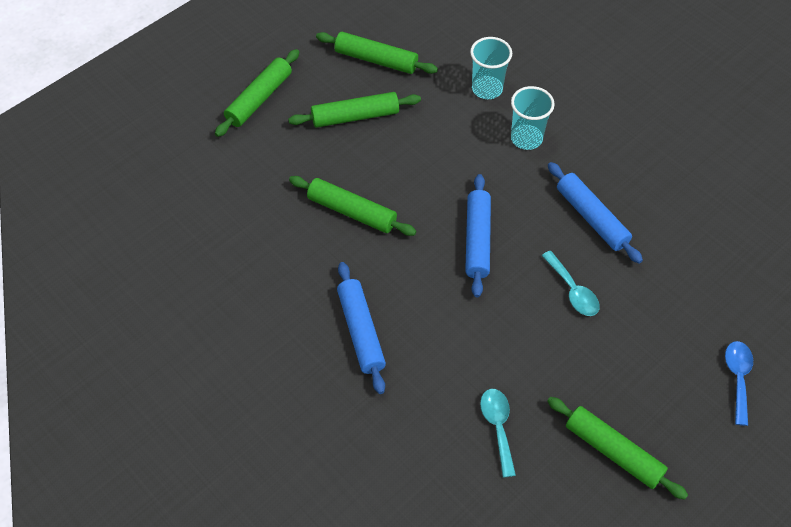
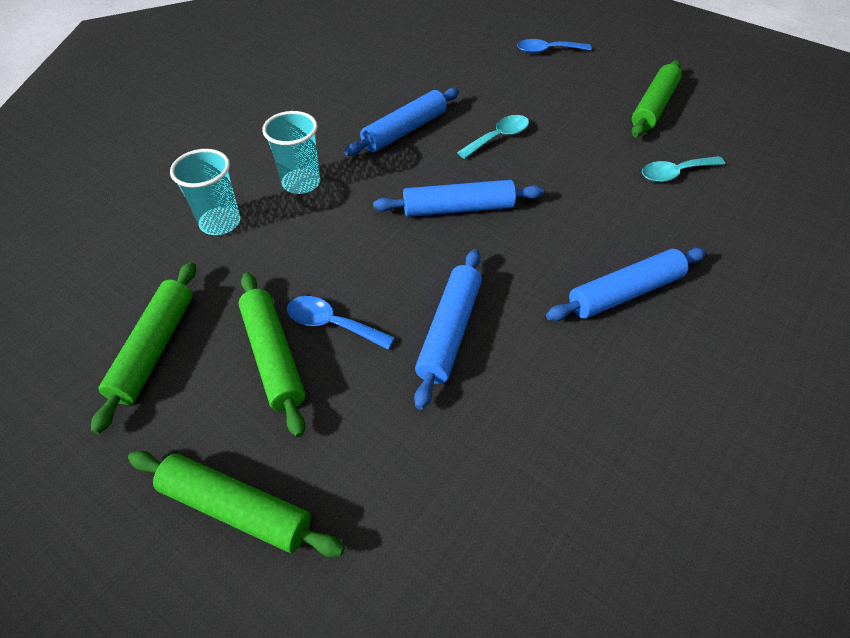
camera: 100 degrees left, 5 degrees down
(352, 212) = (449, 331): green rolling pin -> blue rolling pin
(374, 147) = (331, 324): none -> blue spoon

